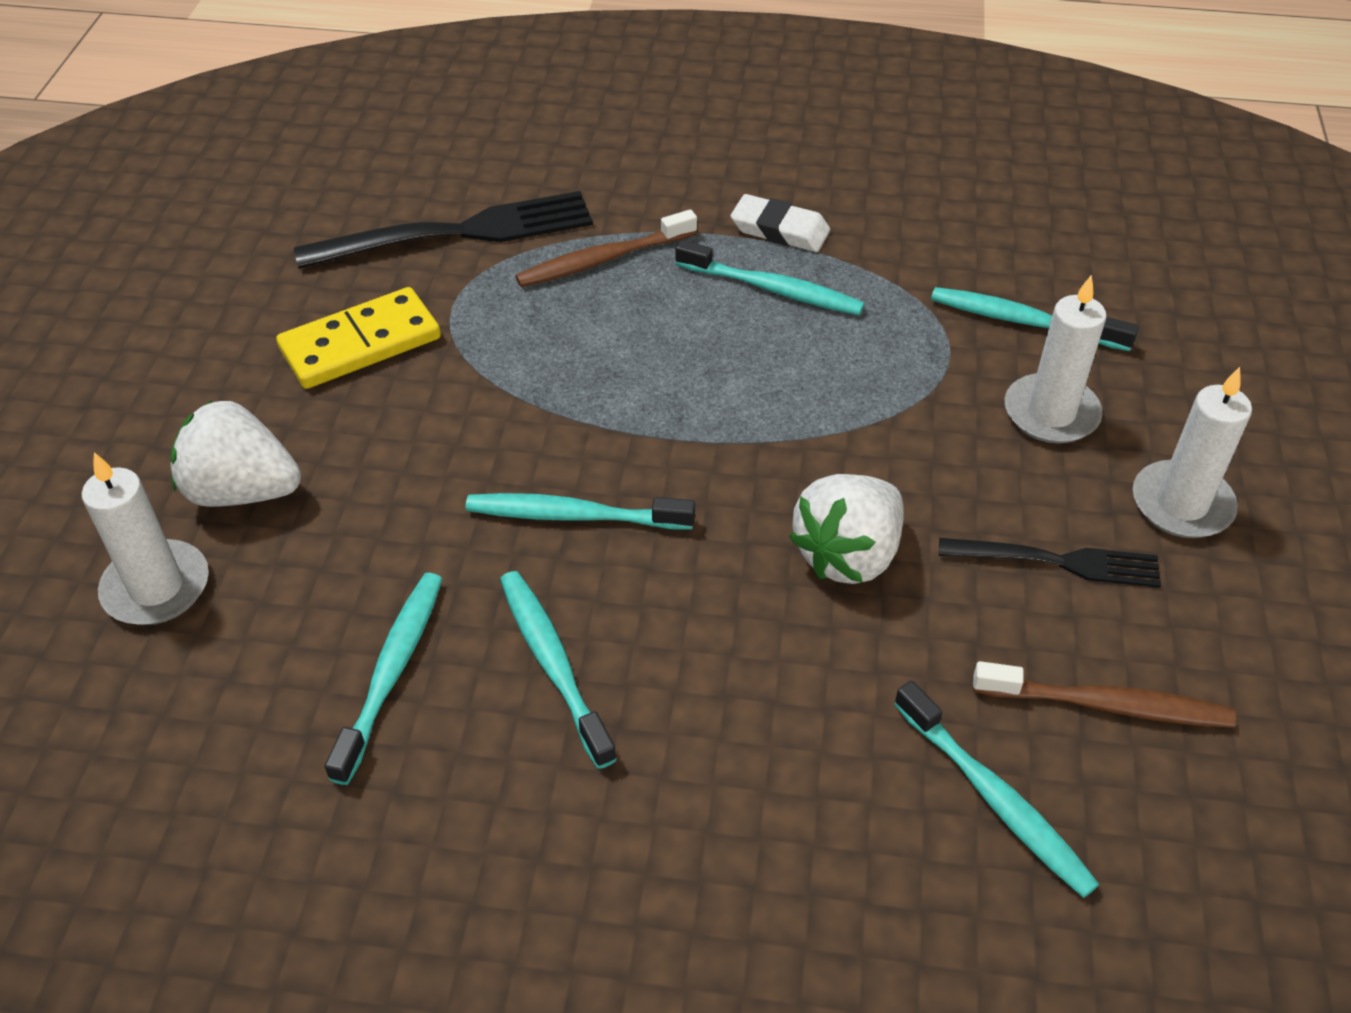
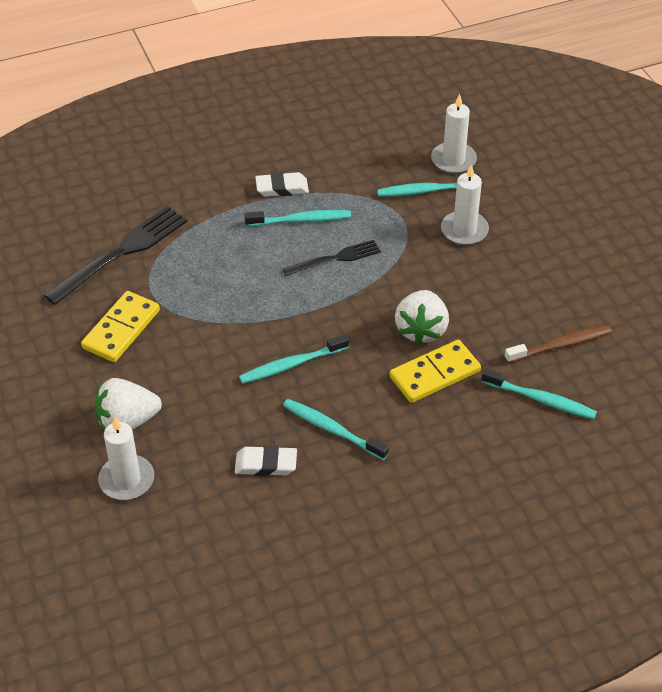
camera: 30 degrees left, 0 degrees up
(391, 672) = (266, 464): turquoise toothbrush -> white eraser
(603, 260) = (207, 238): brown toothbrush -> none
(816, 648) = (435, 374): none -> yellow domino
(1057, 562) = (507, 295): black fork -> black fork (335, 258)
(1181, 504) = (541, 249): white candle -> white candle (453, 160)

